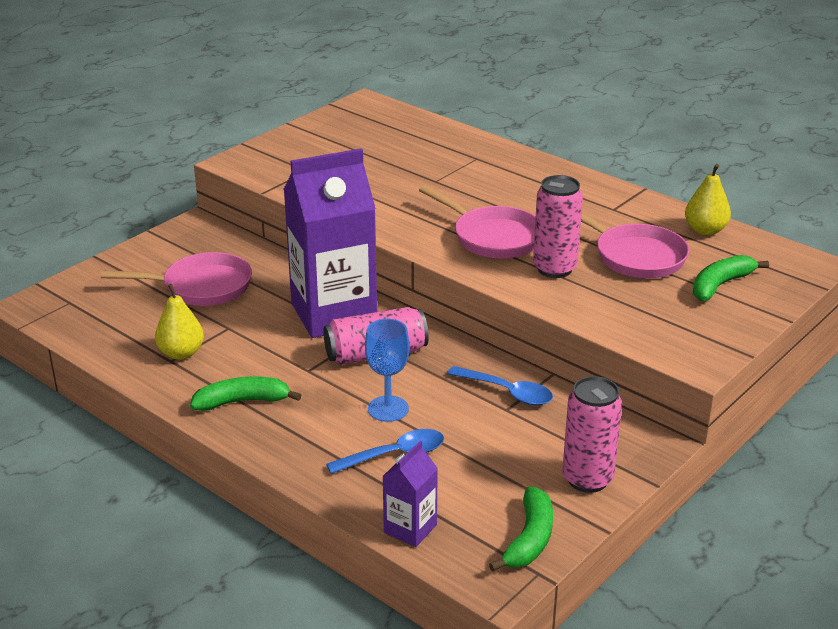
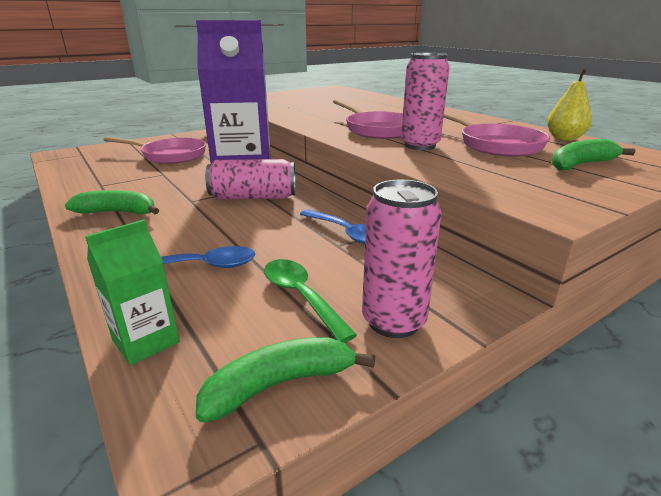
camera: 15 degrees right, 5 degrees down
(181, 353) = (113, 182): yellow pear -> none
(388, 409) = (229, 231): blue goblet -> none
(410, 529) = (146, 341): purple carton -> green carton
(504, 470) = (301, 296): none -> green spoon
(529, 539) = (280, 384): green banana -> green banana turned 150 degrees counterclockwise

